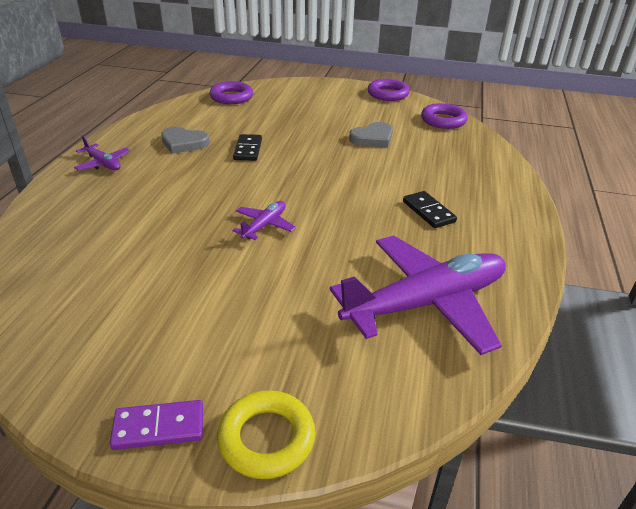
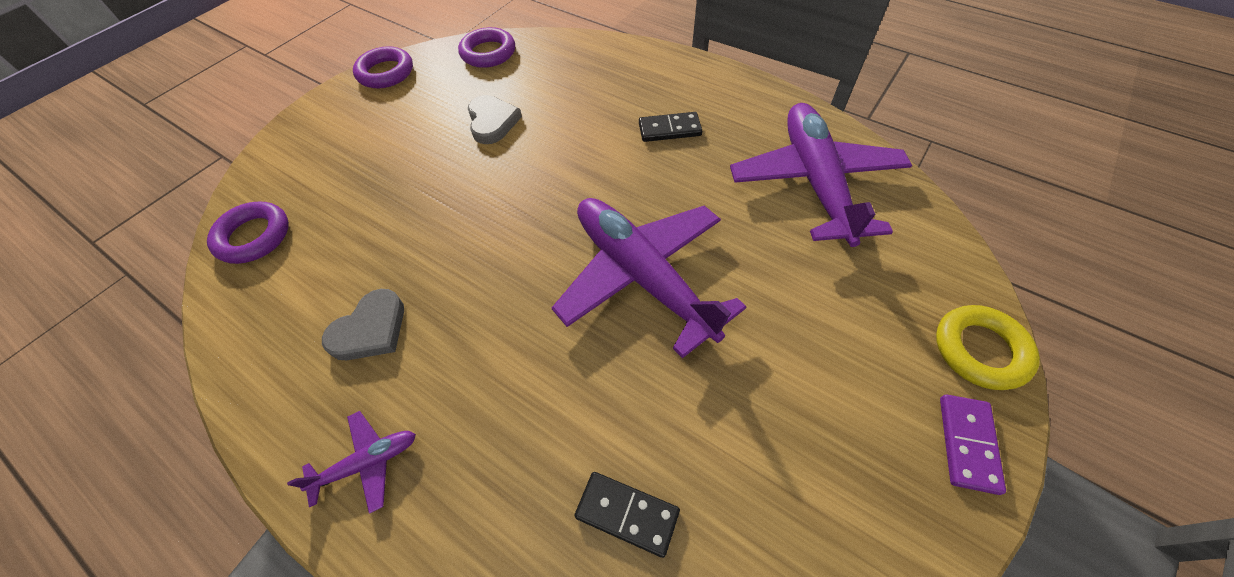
camera: 65 degrees left, 20 degrees up
(248, 149) = (443, 252): black domino -> black domino (627, 514)
(264, 225) = (642, 276): purple plane -> purple plane, size x2.26

